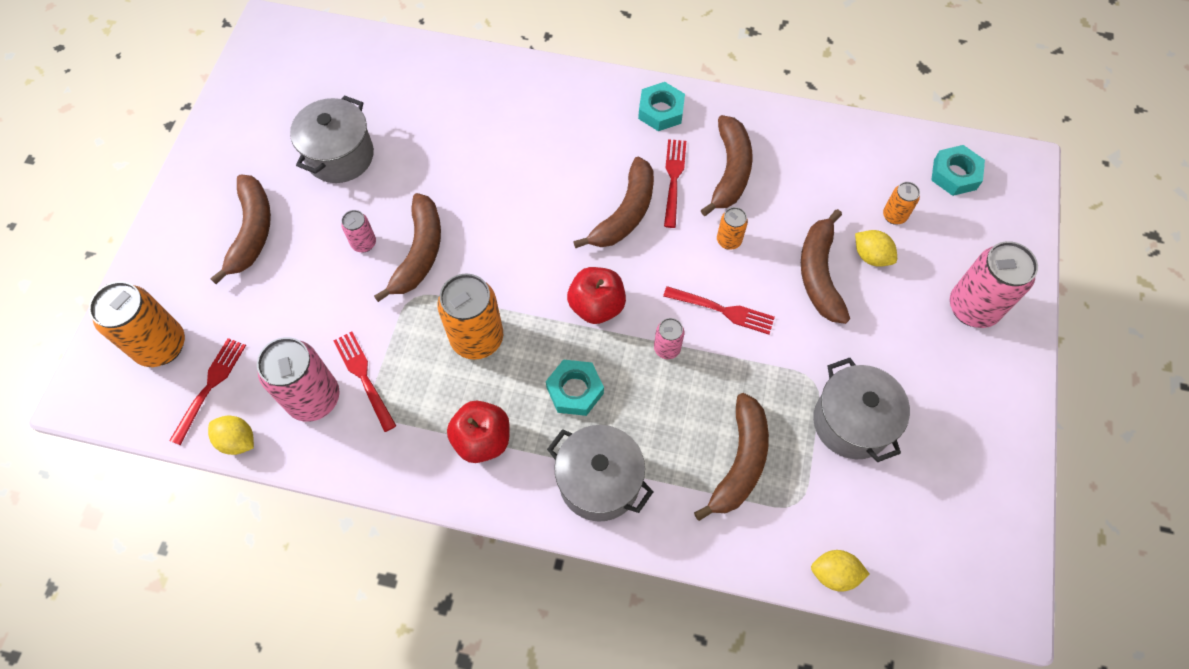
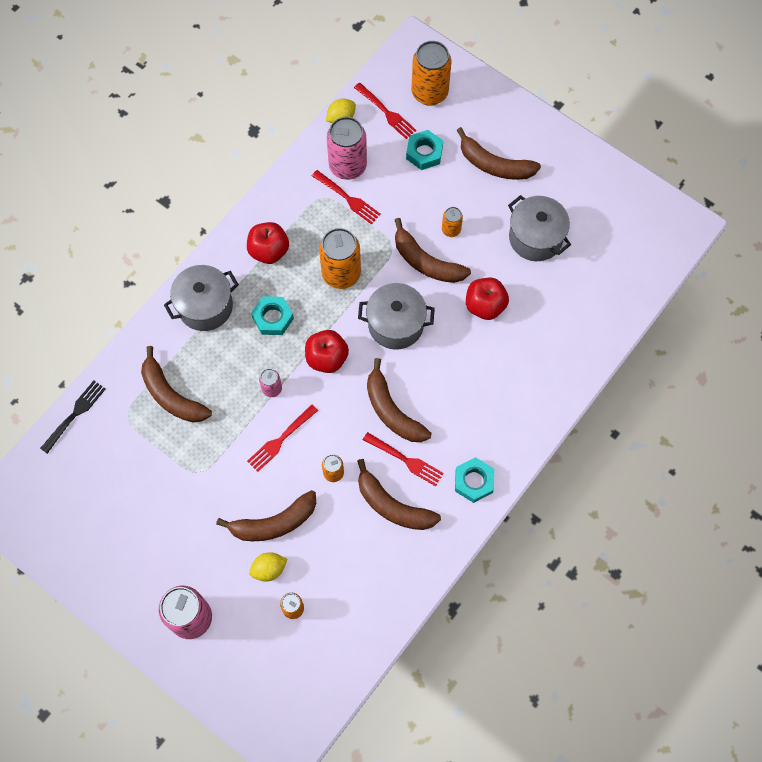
camera: 115 degrees right, 5 degrees up
(364, 243) = (451, 230): pink can -> orange can
(364, 377) = (347, 198): red fork -> red fork turned 45 degrees clockwise
(450, 173) = (485, 305): none -> red apple
(819, 274) = (274, 523): brown banana -> brown banana turned 135 degrees clockwise
(834, 574) = (75, 414): yellow lemon -> black fork
(851, 422) = (158, 480): grey pot -> grey pot (396, 324)
(955, 174) = (305, 682): turquoise nut -> turquoise nut (424, 153)

